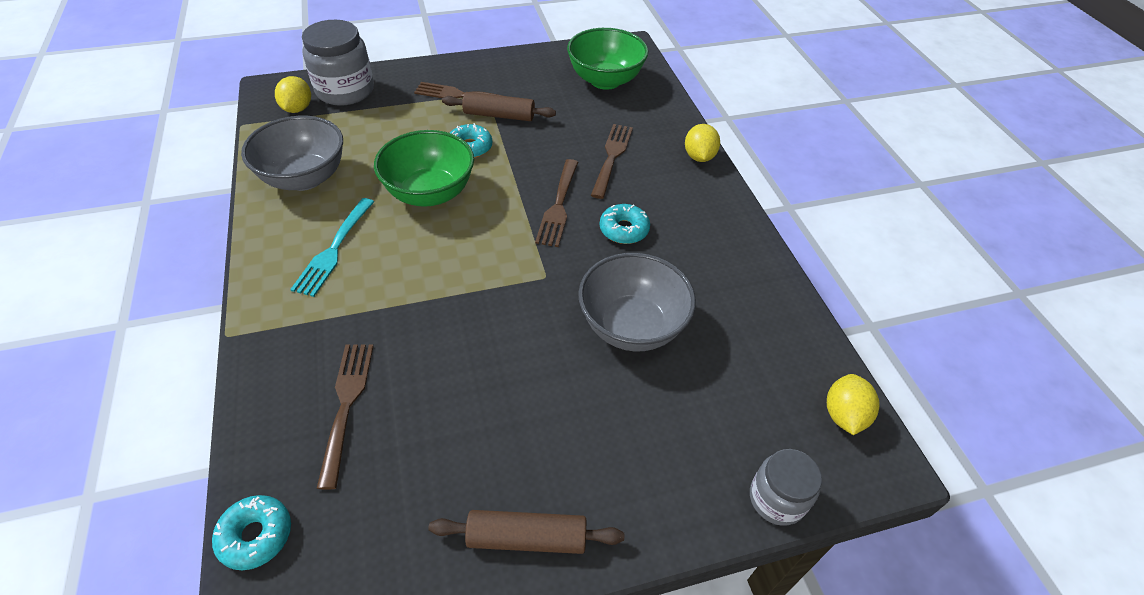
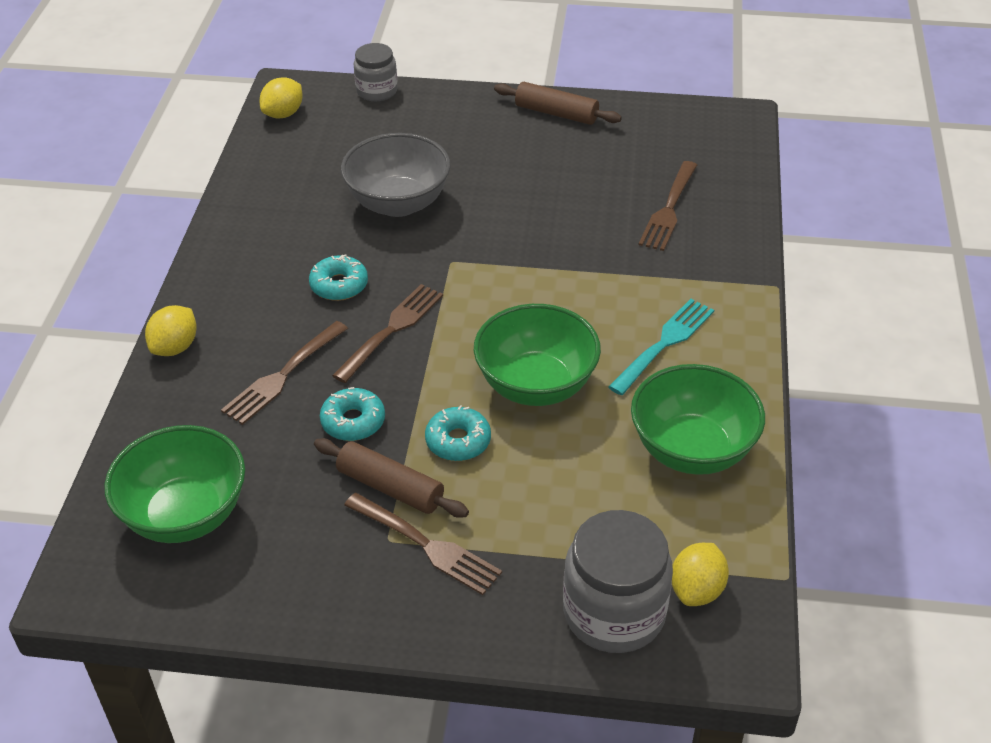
camera: 155 degrees left, 5 degrees down
(256, 535) = (741, 155): turquoise donut -> turquoise donut (353, 421)
(305, 178) = (692, 450): grey bowl -> green bowl

